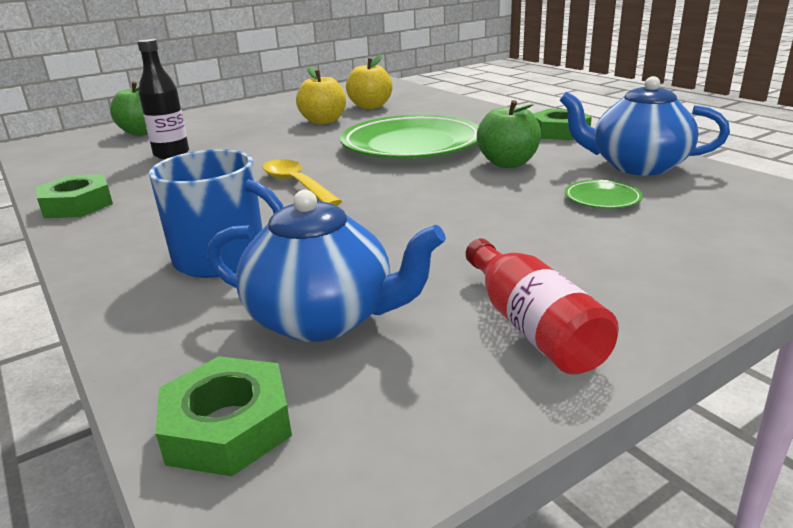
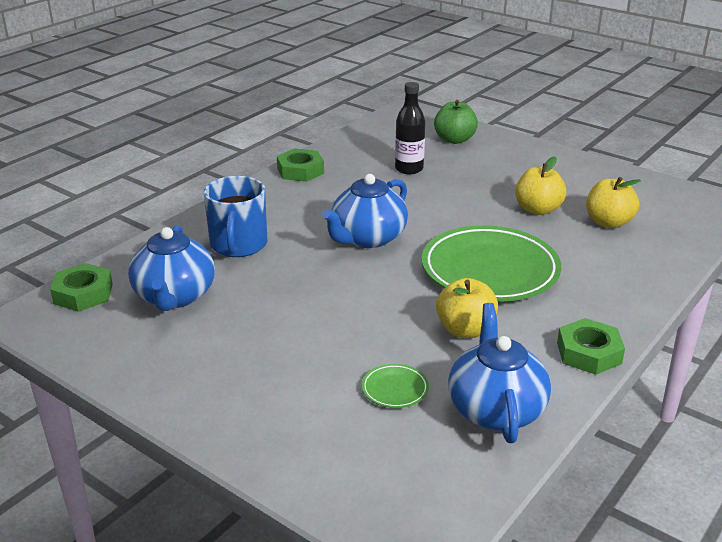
camera: 70 degrees right, 5 degrees up
(297, 185) = (367, 238): yellow spoon -> blue teapot
(508, 163) = (465, 330): green apple -> yellow apple
(532, 326) = (177, 369): red bottle -> none

